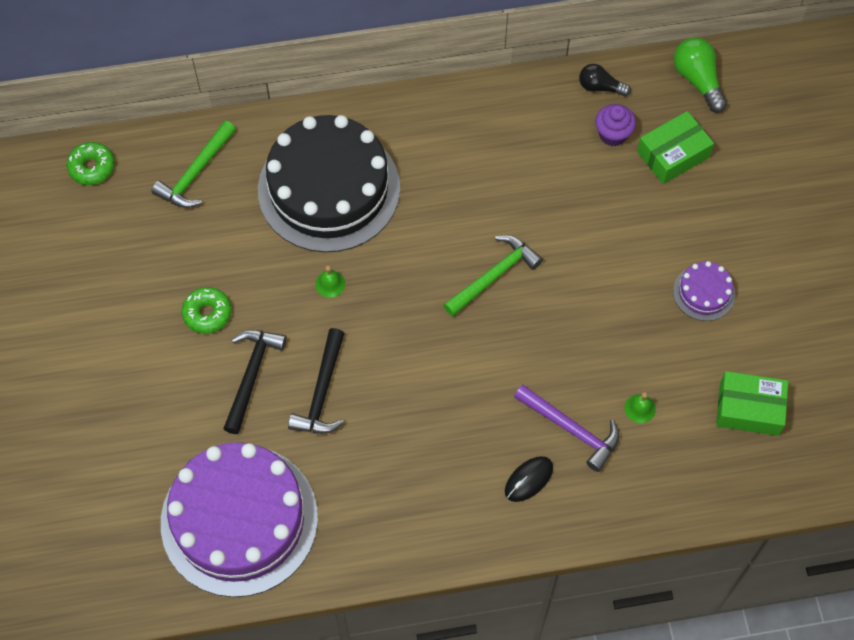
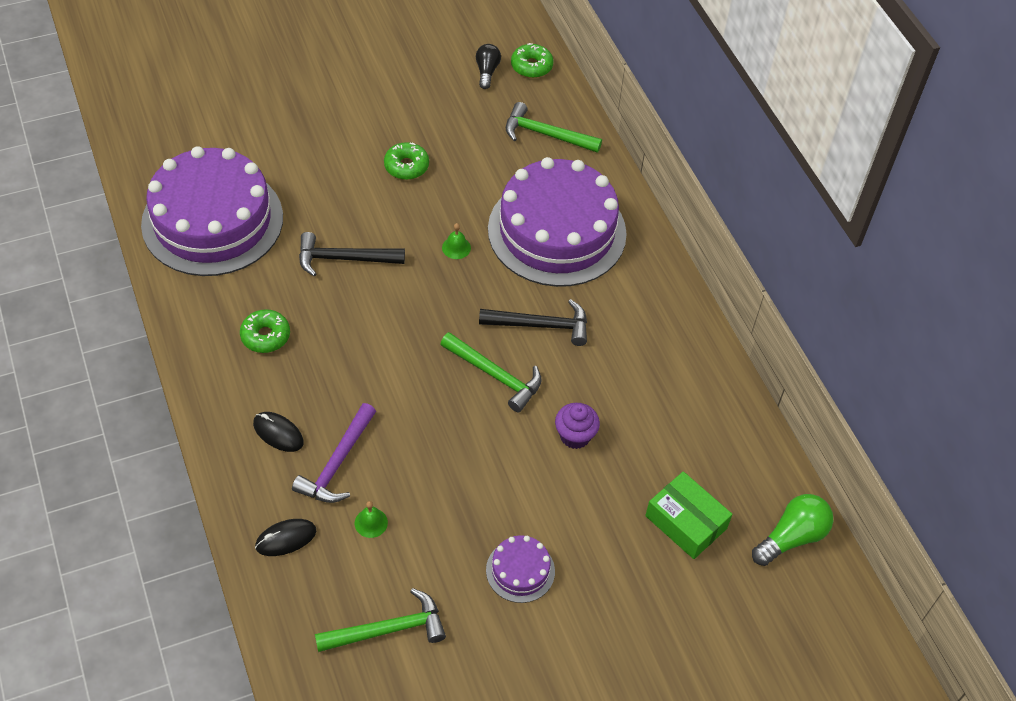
camera: 75 degrees right, 10 degrees down
(252, 375) = (352, 206): black hammer -> black hammer (541, 325)
(329, 189) = (557, 231): black cake -> purple cake
(408, 480) = (265, 336): none -> green donut
(600, 87) = (748, 442): black light bulb -> black light bulb (487, 71)
(613, 134) = (692, 461): purple cupcake -> purple cupcake (575, 436)
(647, 485) = (286, 538): none -> black mouse
(749, 408) = (388, 630): green box -> green hammer

